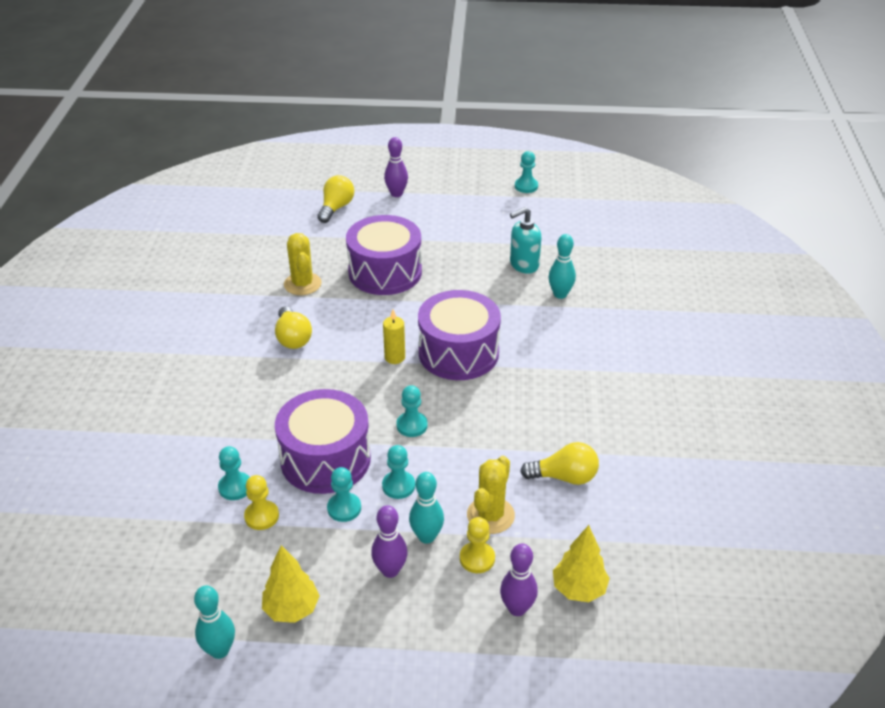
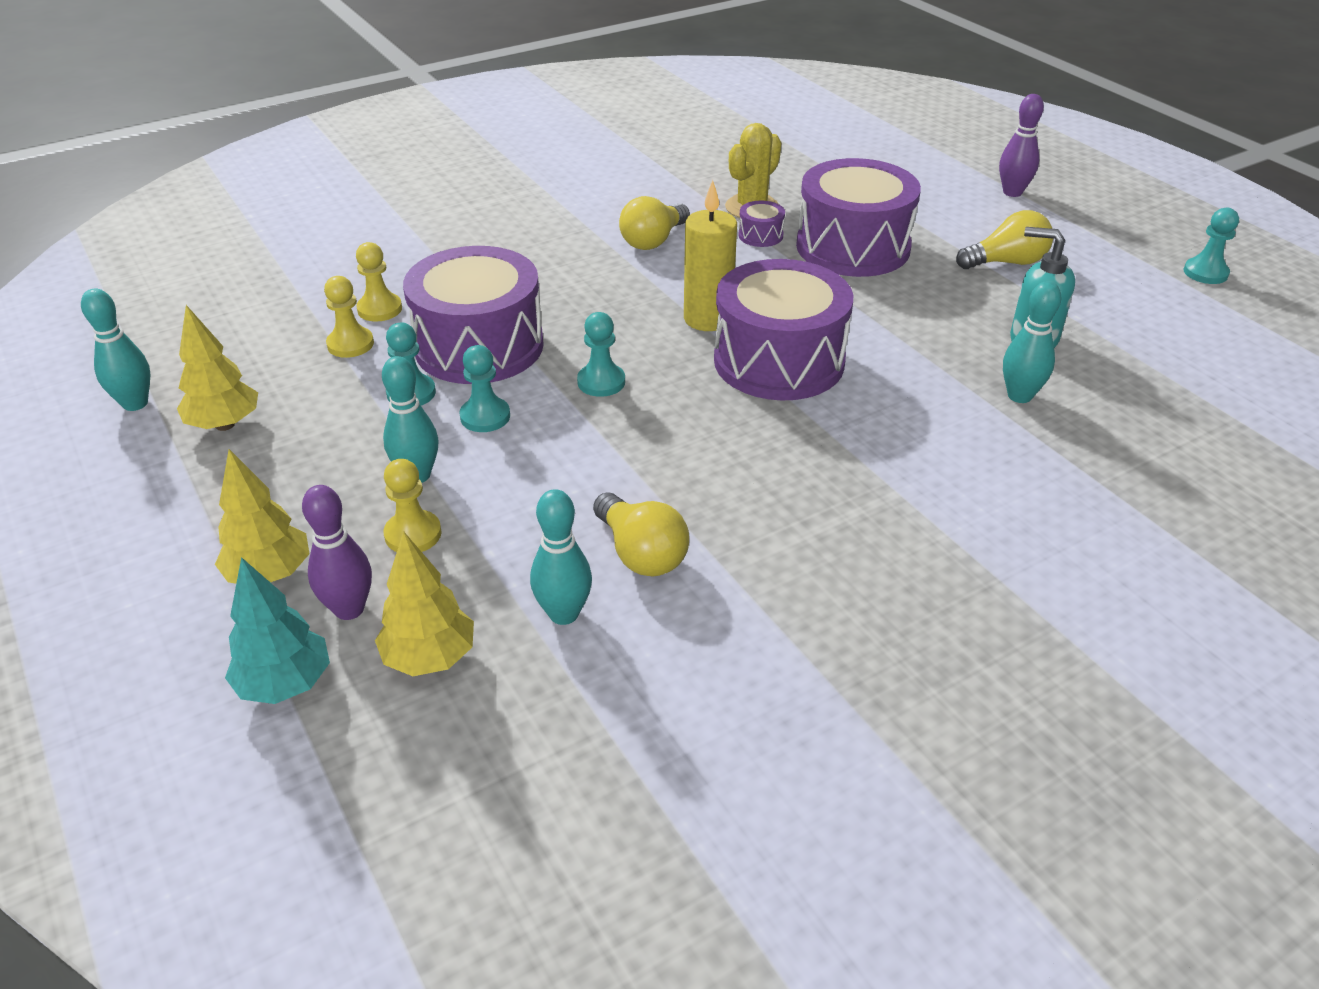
camera: 55 degrees right, 0 degrees up
(235, 487) = (379, 309): turquoise pawn -> yellow pawn
(335, 296) = (760, 235): none -> purple drum
(336, 208) = (917, 169): yellow light bulb -> yellow light bulb (1006, 262)
(390, 570) = (337, 470): purple bowling pin -> none
(395, 357) = (707, 319): yellow candle -> yellow candle, size x1.54
(460, 634) = (269, 574): none -> yellow tree
(490, 515) = (501, 514): yellow cactus -> none
(556, 656) = (285, 684): none -> turquoise tree
(585, 525) = (564, 614): none -> turquoise bowling pin

